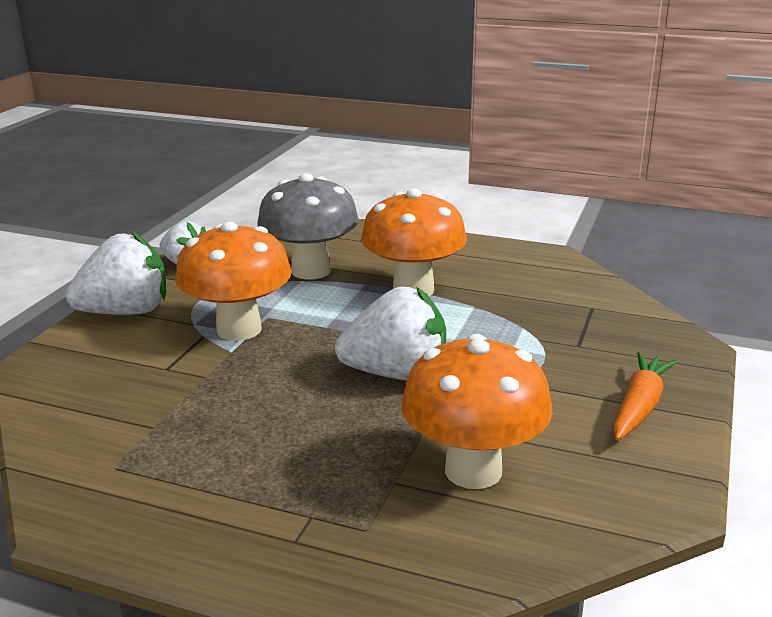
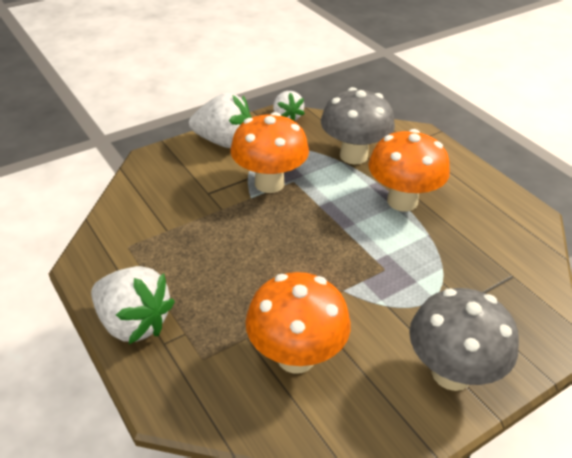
camera: 35 degrees right, 15 degrees up
(397, 374) = (324, 262): white strawberry -> white strawberry (133, 323)
(639, 406) = (451, 373): orange carrot -> grey mushroom

